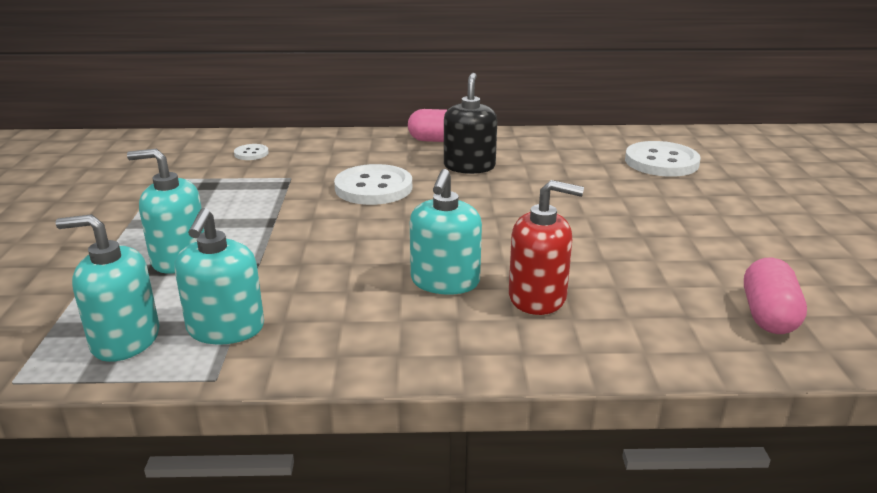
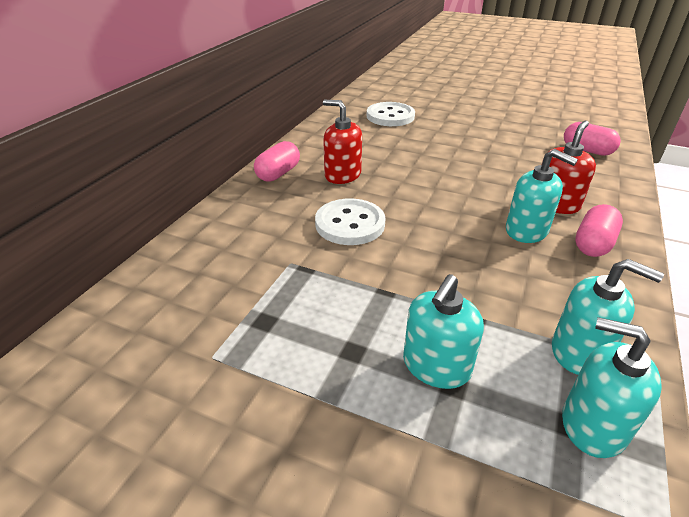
camera: 65 degrees left, 10 degrees up
(125, 340) = (593, 425): turquoise soap dispenser -> turquoise soap dispenser turned 90 degrees clockwise
(251, 153) = (202, 277): white button -> none
(452, 331) = (593, 244): none -> pink capsule
(469, 166) = (342, 175): black soap dispenser -> red soap dispenser

